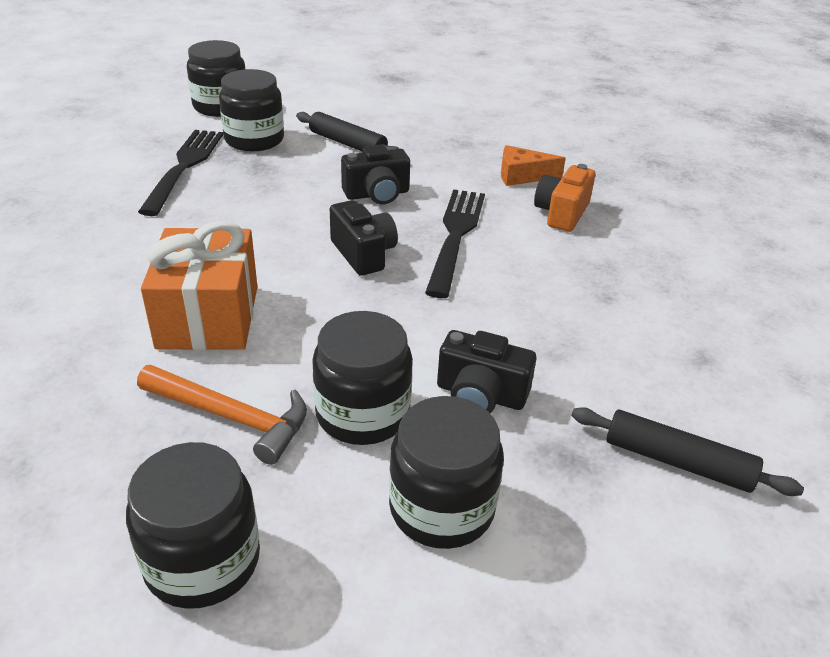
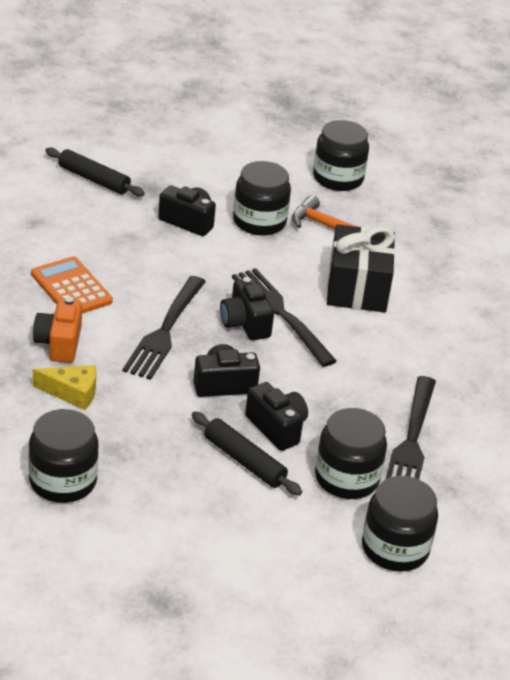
camera: 175 degrees left, 0 degrees up
(208, 317) = (357, 288): orange gift -> black gift
(319, 166) = (277, 428): none -> black camera
(319, 270) = (280, 313): none -> black fork
(441, 508) = (225, 180): black jar -> black jar (63, 481)
(522, 176) = (72, 393): orange cheese -> yellow cheese
(561, 213) = (59, 343): orange camera -> orange camera turned 150 degrees clockwise
(588, 271) = (71, 288): none -> orange calculator

